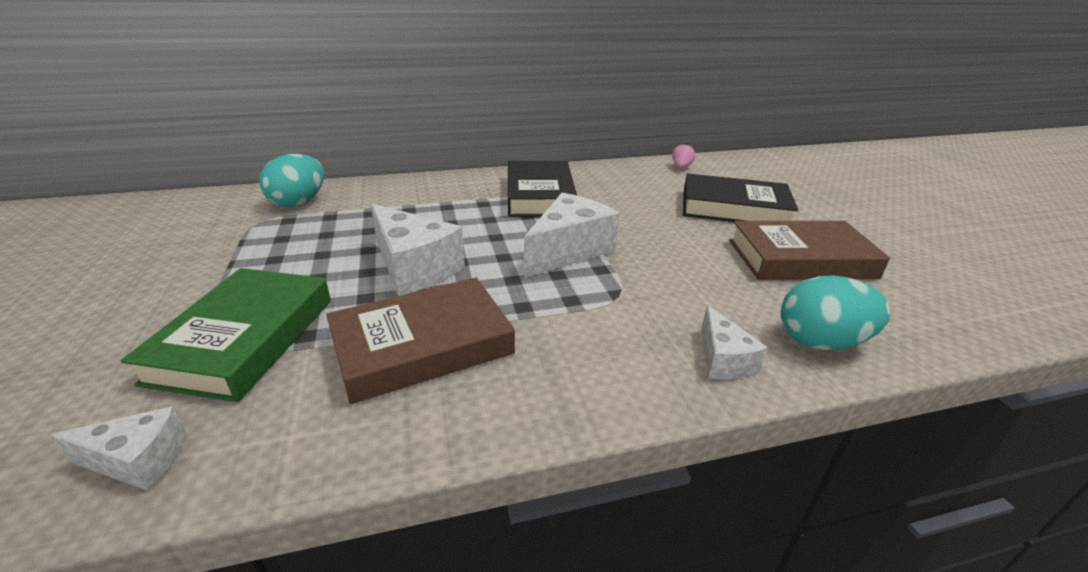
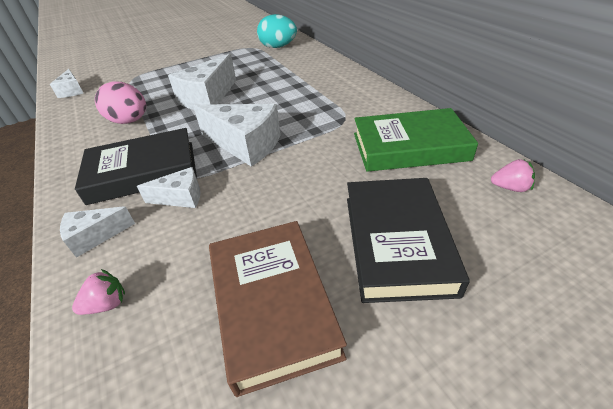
camera: 80 degrees right, 10 degrees up
(244, 339) = (140, 81): green book -> green book (409, 147)
(422, 346) = (129, 121): brown book -> pink egg
(540, 195) = (342, 114): black book -> black book (143, 172)
(659, 296) = (181, 197): none -> white cheese
(821, 342) = (107, 304): turquoise egg -> pink strawberry

